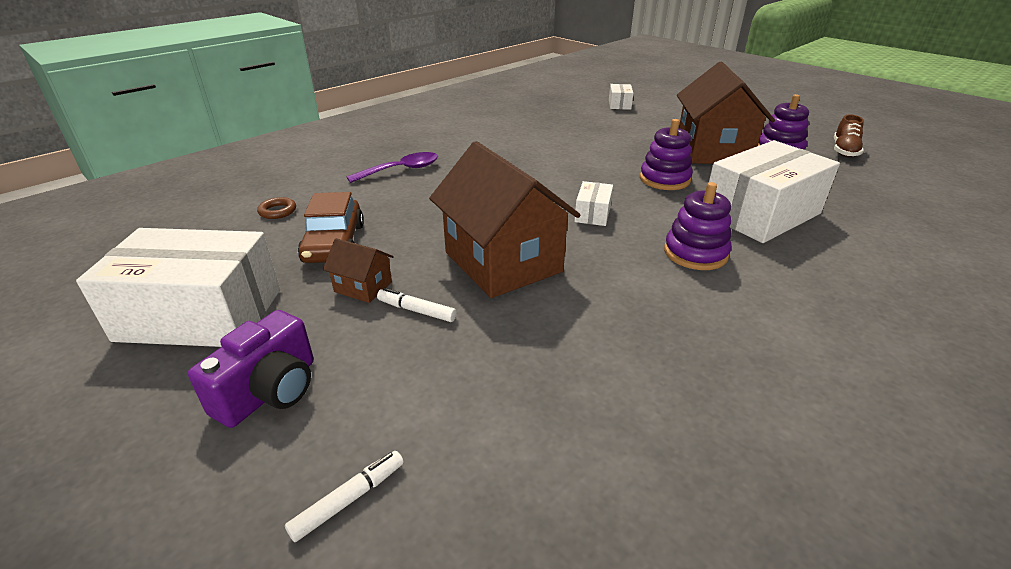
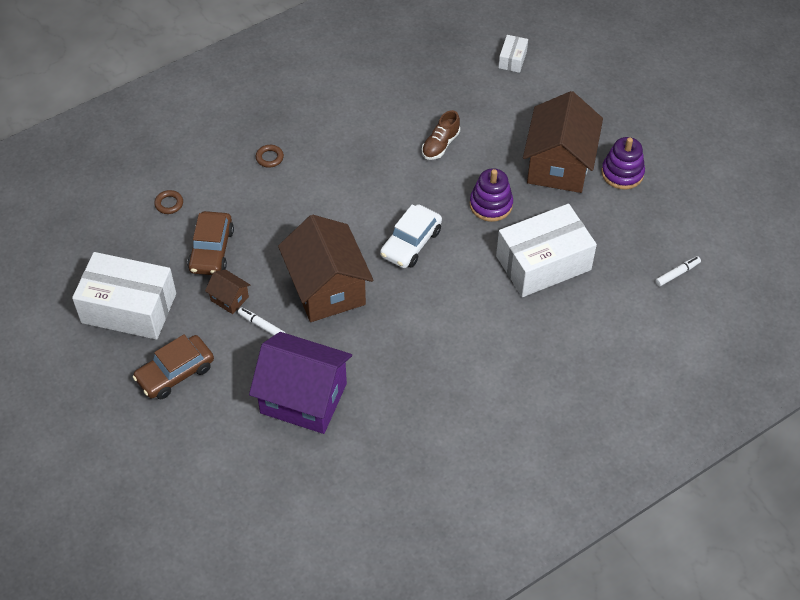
camera: 10 degrees right, 20 degrees up
(270, 391) = (175, 373): purple camera -> brown car
(349, 499) = (215, 440): white marker -> white marker (677, 273)
(401, 170) = (269, 158): purple spoon -> brown ring
(511, 398) = (303, 398): none -> purple house
(592, 213) = (411, 243): white box -> white car
(695, 253) = (466, 300): purple stacking toy -> none
(844, 151) = (683, 183): brown shoe -> brown shoe (440, 145)

